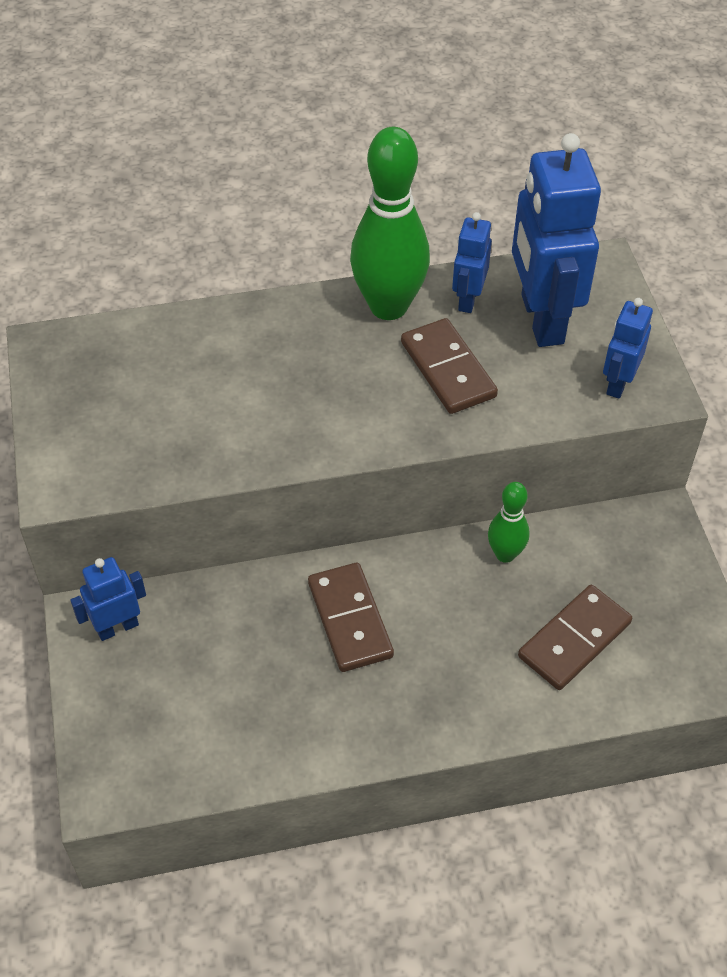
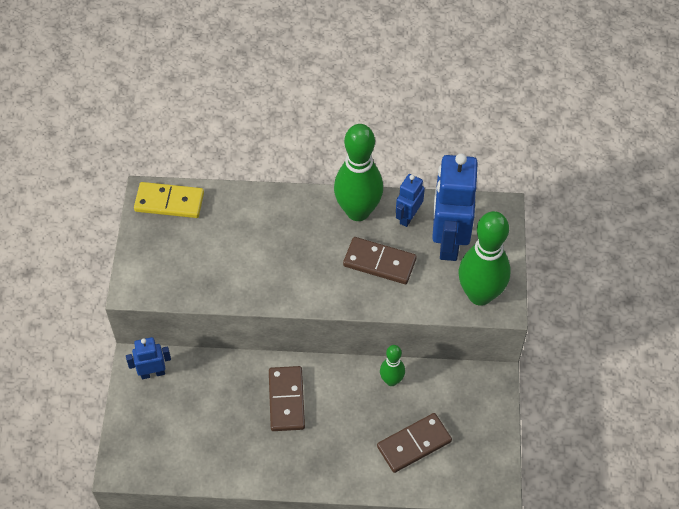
camera: 15 degrees right, 5 degrees up
(85, 350) = (169, 202): none -> yellow domino
(447, 369) = (379, 262): brown domino -> brown domino turned 60 degrees counterclockwise
(618, 383) = (480, 295): blue robot -> green bowling pin

